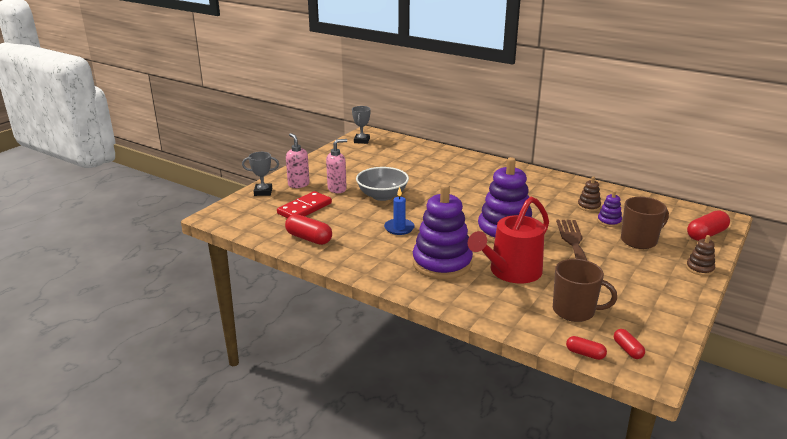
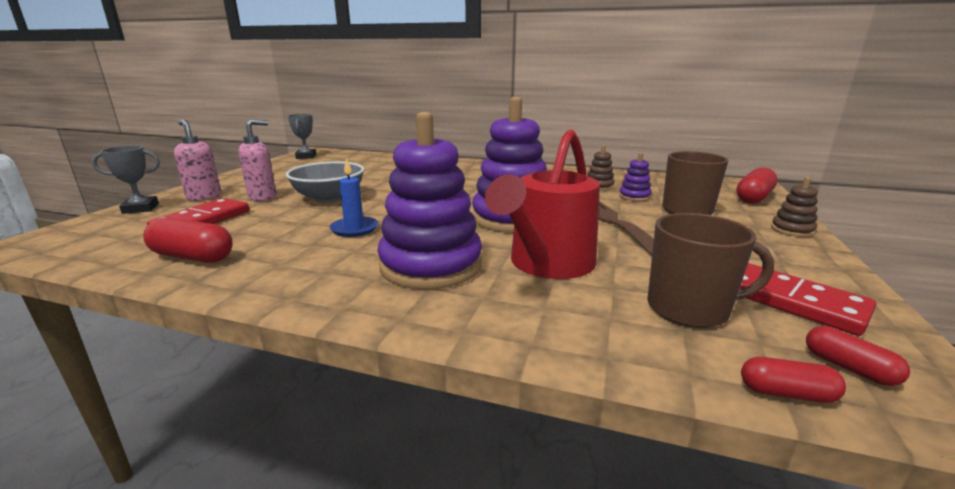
camera: 15 degrees left, 5 degrees down
(638, 316) = (792, 301): none -> red domino

